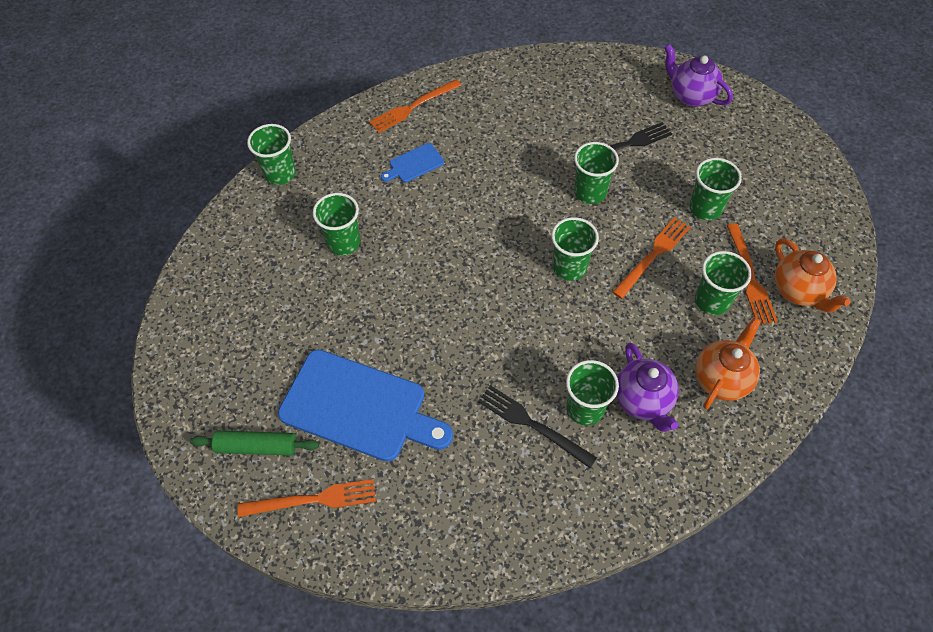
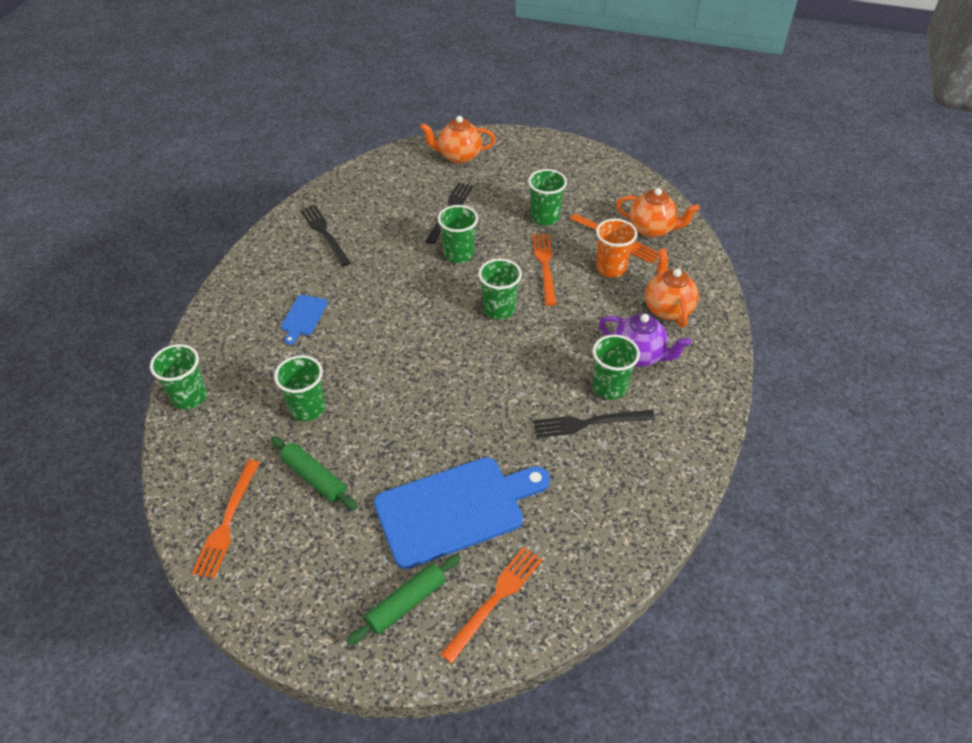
camera: 45 degrees left, 10 degrees down
(295, 301) = (314, 477): none -> green rolling pin
(413, 107) = (255, 279): orange fork -> orange fork (227, 521)
(502, 100) = (324, 233): none -> black fork
(691, 96) = (459, 156): purple teapot -> orange teapot
(712, 301) = (611, 268): green cup -> orange cup

